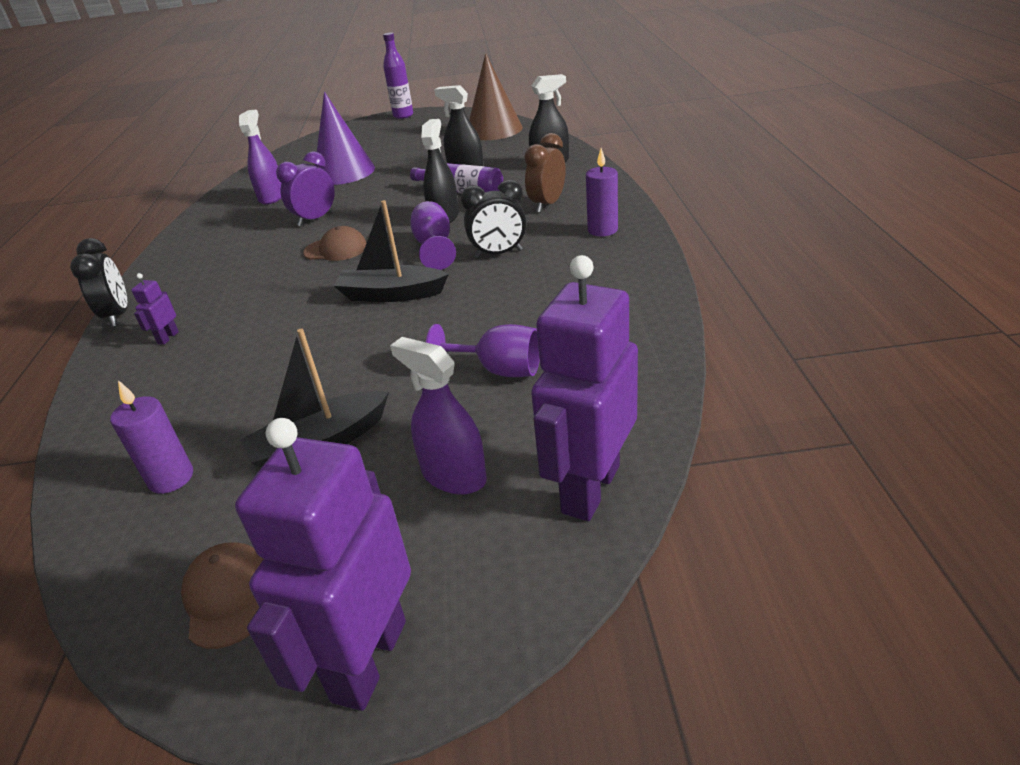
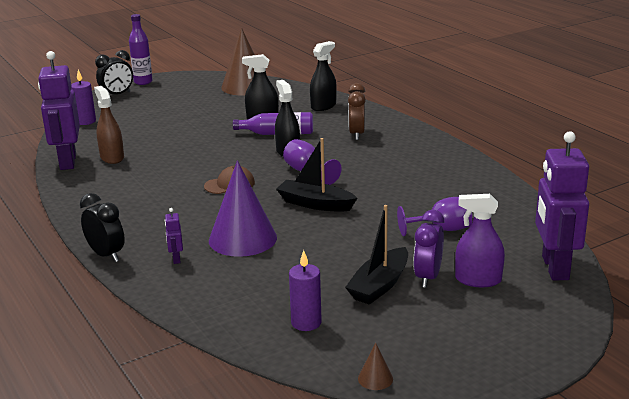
camera: 30 degrees left, 10 degrees down
(126, 616) = (375, 378): none -> brown cone
(228, 596) = (422, 355): brown cap -> none
(272, 197) = (112, 157): purple spray bottle -> brown spray bottle
(315, 219) = (180, 167): purple clock -> purple clock (427, 277)
(344, 172) = (153, 131): purple cone -> purple cone (242, 239)
(368, 660) = (527, 354): purple robot -> purple robot (67, 162)
(392, 294) = (315, 204): black boat -> black boat turned 45 degrees clockwise
(498, 254) = (360, 169): black clock -> black clock (117, 95)
(602, 230) = (415, 145): purple candle -> purple candle (86, 121)

